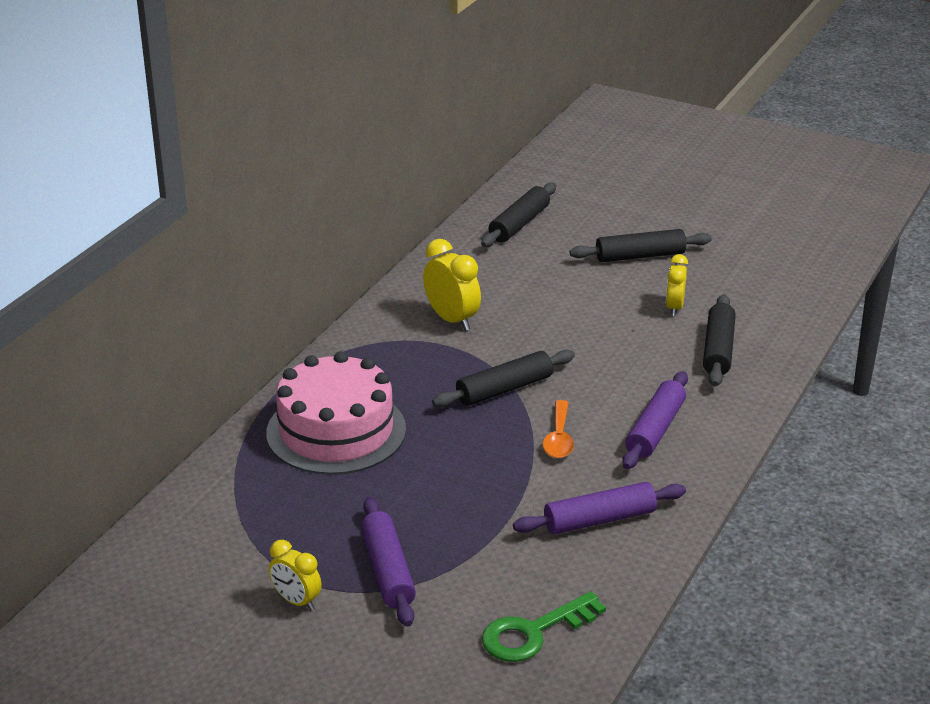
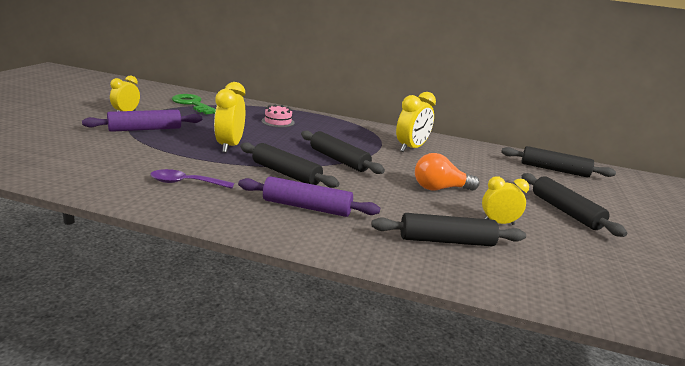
camera: 75 degrees right, 10 degrees down
(336, 431) = (278, 122): pink cake -> pink cake, size x0.41
(460, 483) = (229, 146): none -> yellow clock
(534, 632) = (66, 160): green key -> green key (193, 104)
(559, 438) = (286, 173): orange spoon -> black rolling pin
(590, 326) = (440, 189): none -> orange light bulb
(599, 520) = (186, 183): purple rolling pin -> purple spoon

